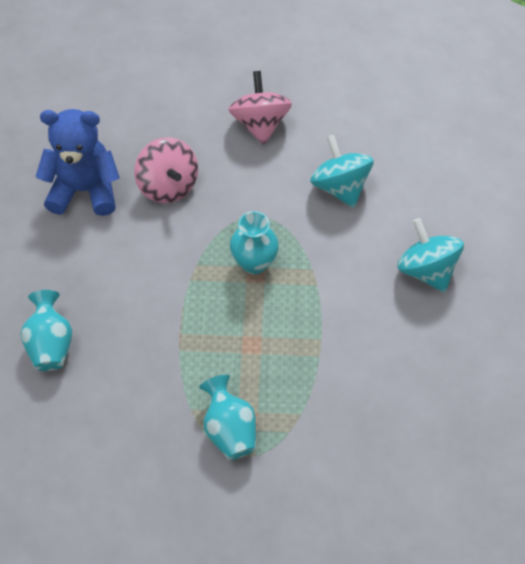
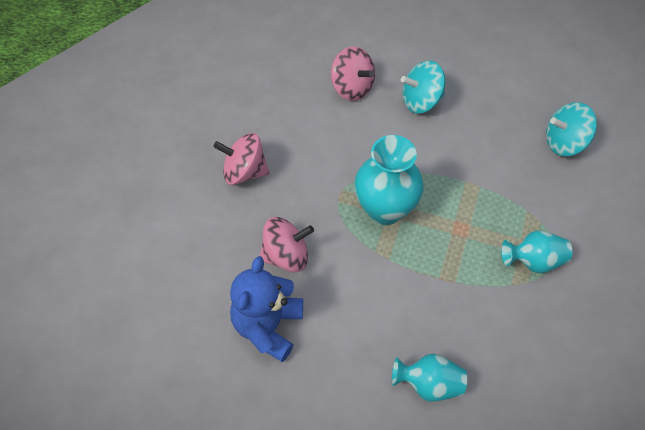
camera: 75 degrees left, 0 degrees up
(254, 263) = (385, 209): turquoise vase -> turquoise vase, size x1.62
(340, 187) = (329, 133): turquoise spinning top -> turquoise spinning top (564, 142)
(417, 194) = (352, 87): none -> pink spinning top

